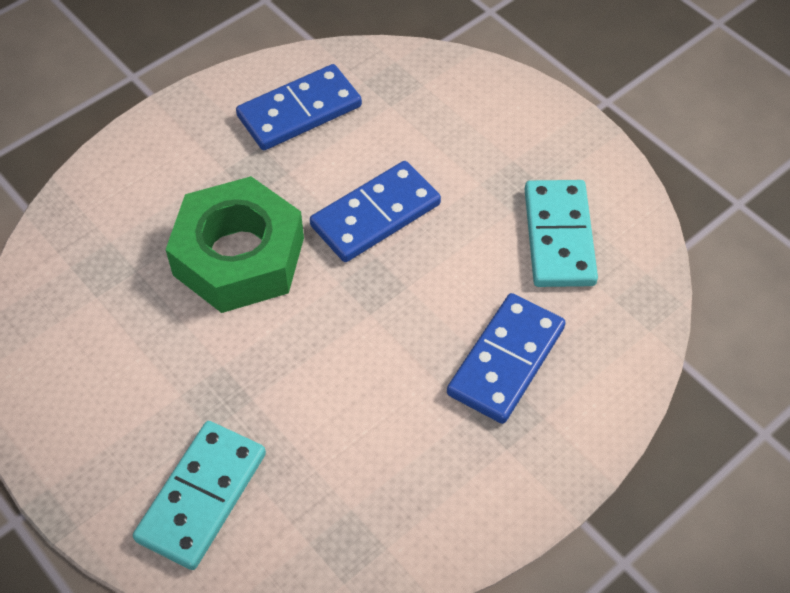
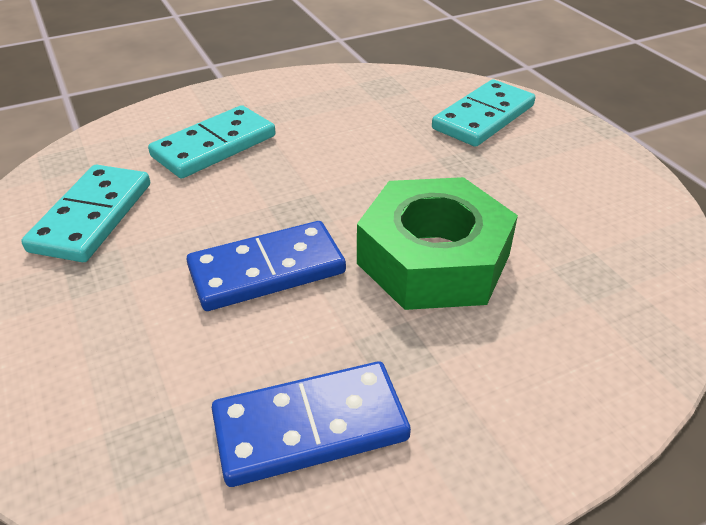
camera: 165 degrees left, 15 degrees down
(506, 361) = (214, 146): blue domino -> turquoise domino

